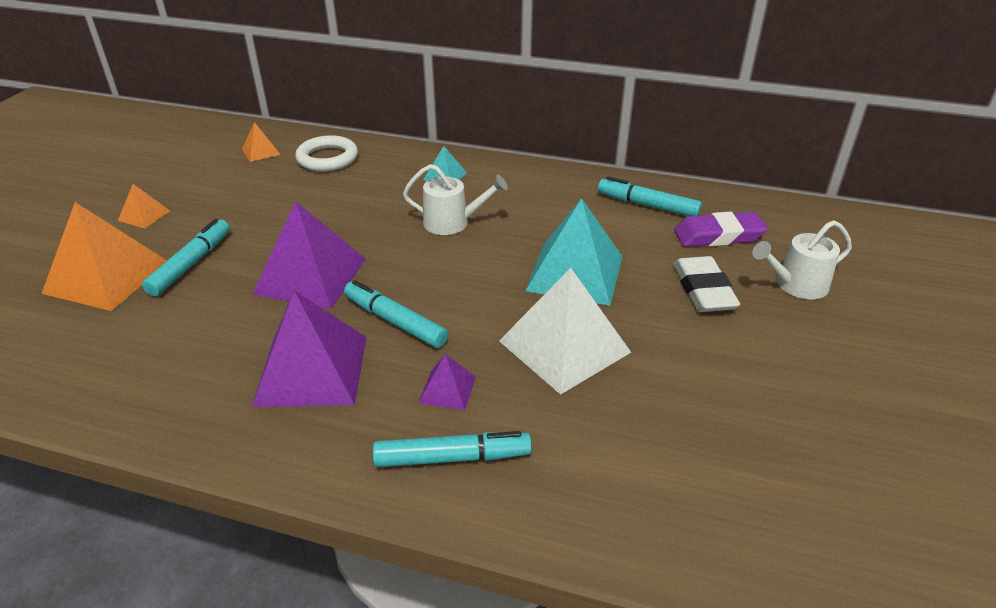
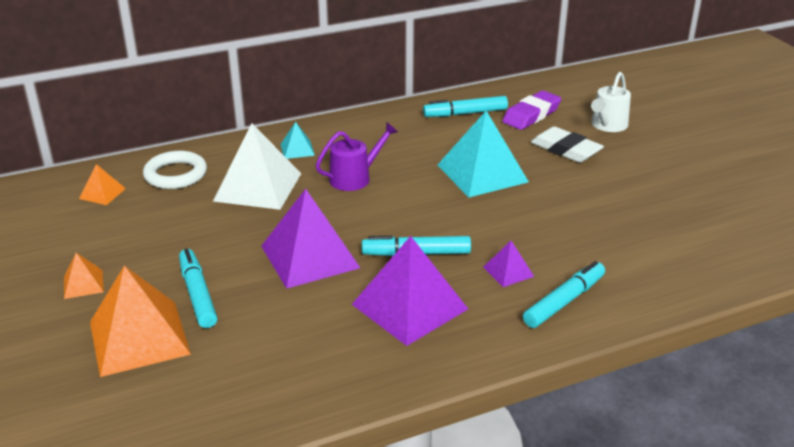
camera: 40 degrees left, 5 degrees down
(452, 223) = (354, 178): white watering can -> purple watering can
(564, 346) = (537, 216): white pyramid -> white pyramid (258, 187)

